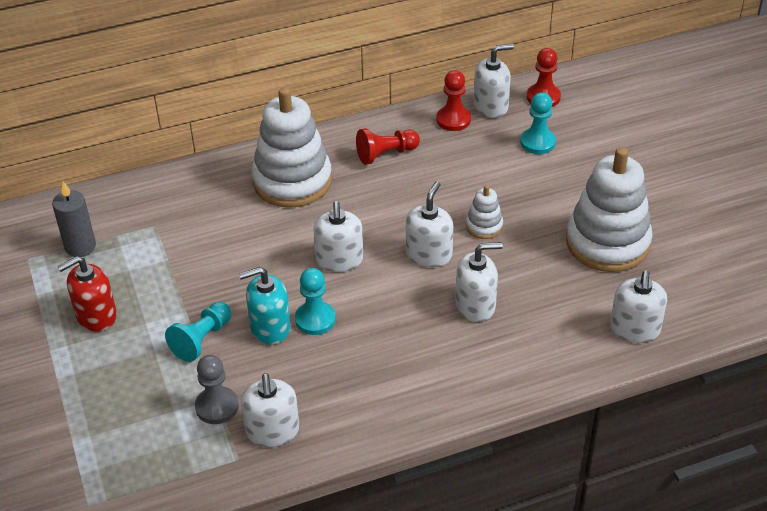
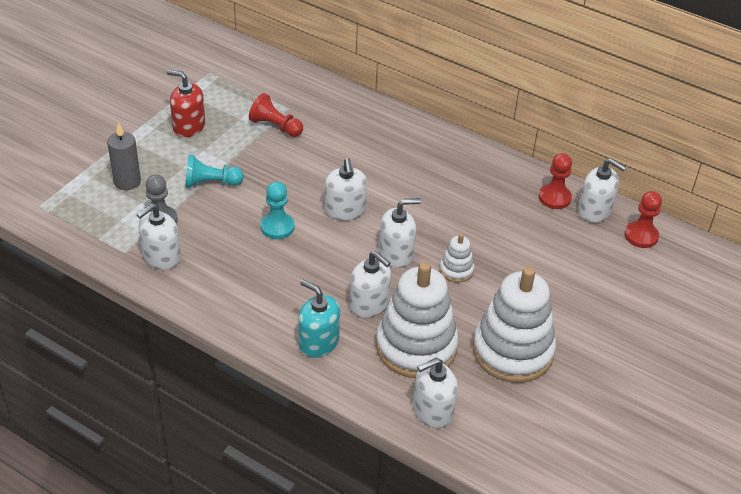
camera: 50 degrees right, 0 degrees up
(80, 247) = (240, 87): grey candle -> grey candle (127, 182)
(270, 327) = (250, 209): turquoise soap dispenser -> turquoise soap dispenser (318, 342)
(292, 181) = (397, 148): white stacking toy -> white stacking toy (416, 347)
(339, 260) = (345, 210): white soap dispenser -> white soap dispenser turned 60 degrees counterclockwise
(386, 154) = (476, 180): red pawn -> red pawn (275, 126)
(537, 142) = (583, 257): turquoise pawn -> none

